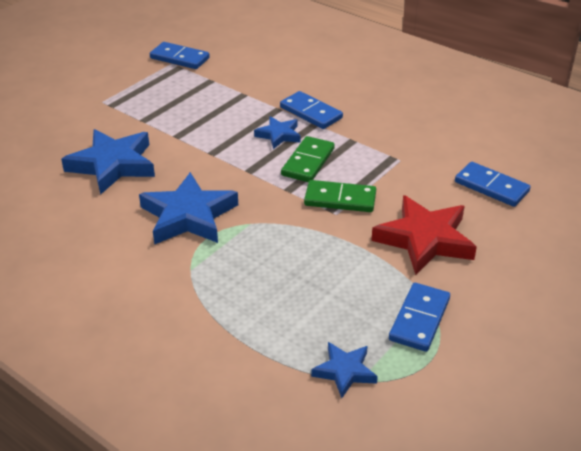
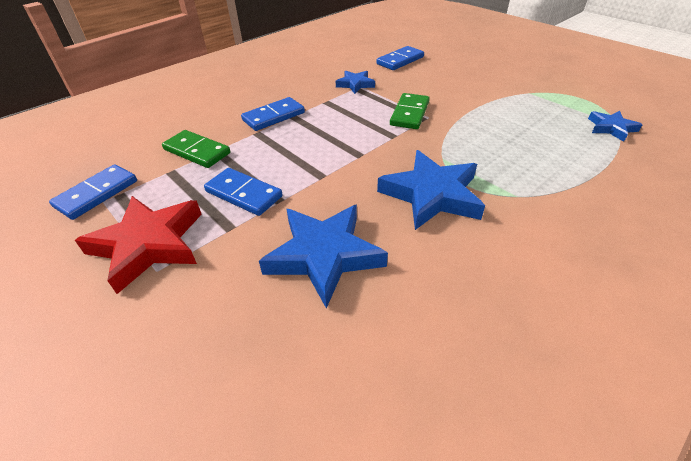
camera: 80 degrees left, 5 degrees up
(279, 135) = (304, 135): blue star -> blue star (355, 84)
(308, 162) = (353, 123): green domino -> green domino (197, 151)
(419, 319) = (545, 97): blue domino -> blue domino (243, 194)
(425, 239) = (460, 87): red star -> red star (149, 244)

